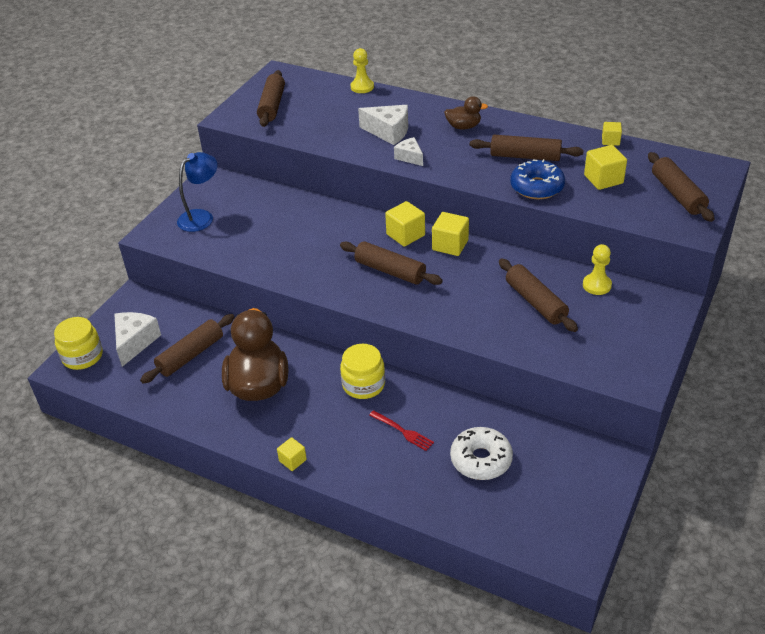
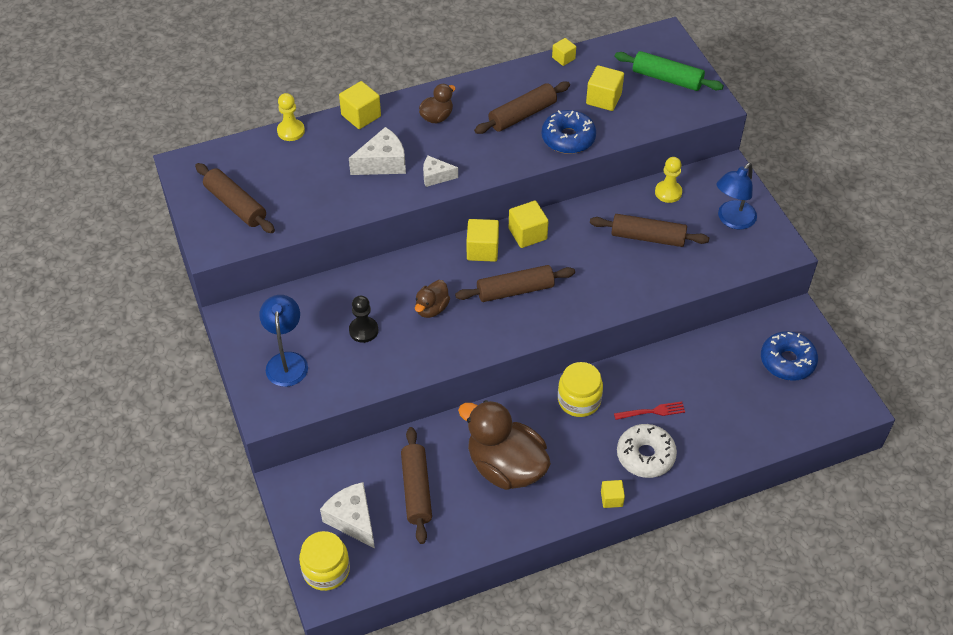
camera: 50 degrees left, 10 degrees up
(266, 230) = (363, 330): none -> black pawn
(322, 245) = (431, 308): none -> brown duck
(416, 101) = (361, 116): none -> yellow cube
(481, 460) = (725, 388): white donut -> white donut (645, 456)
(560, 482) = (787, 361): none -> blue donut
(624, 335) = (732, 220): none -> blue lamp
(677, 194) = (667, 78): brown rolling pin -> green rolling pin

